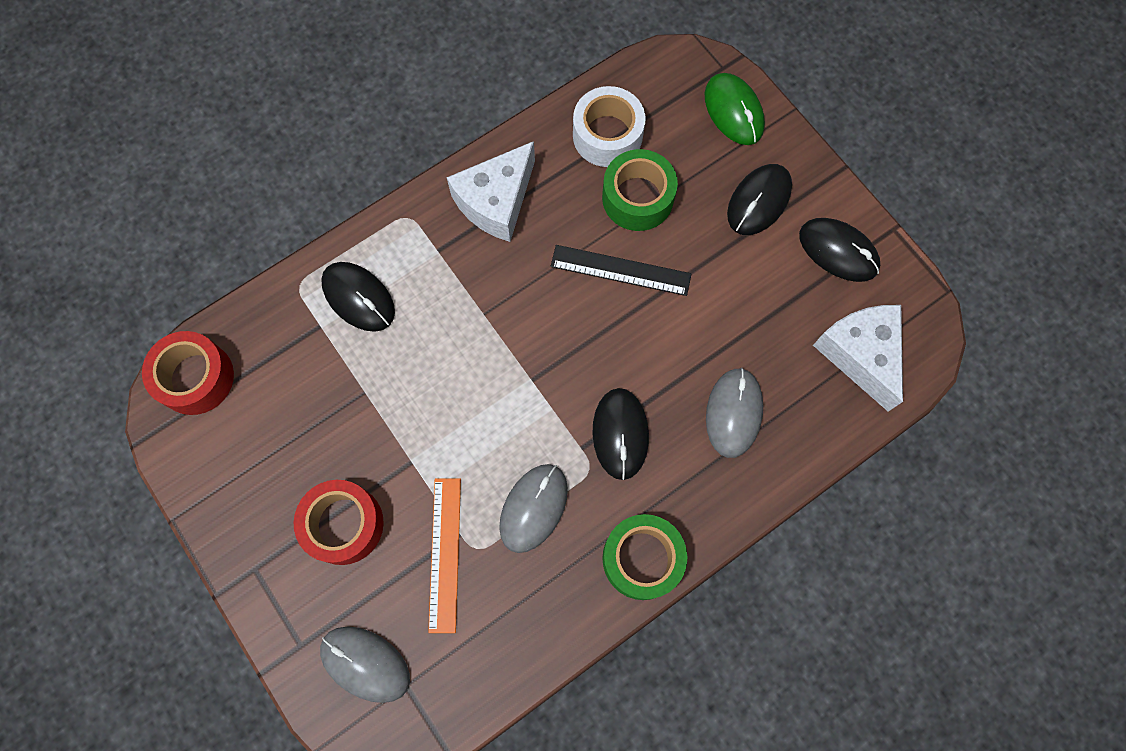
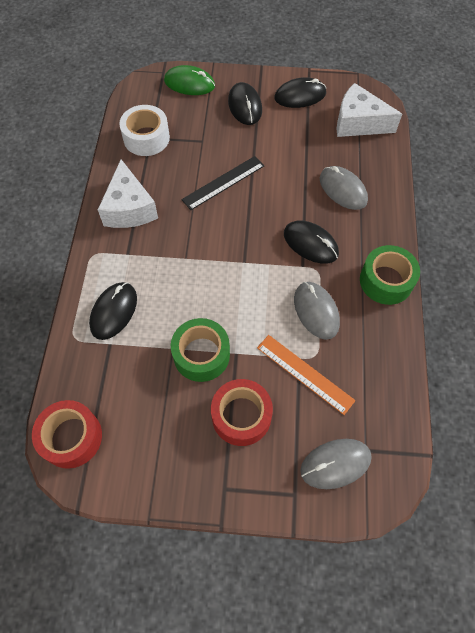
camera: 50 degrees left, 10 degrees down
(358, 297) = (114, 311): black mouse -> black mouse turned 60 degrees counterclockwise
(637, 198) = (192, 149): green tape -> green tape (201, 355)

